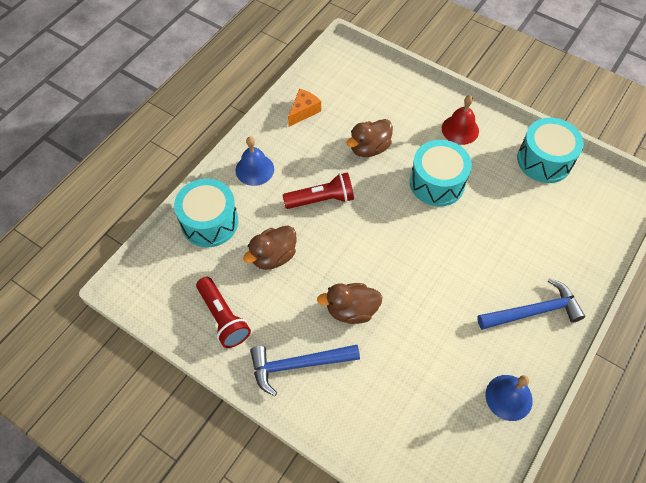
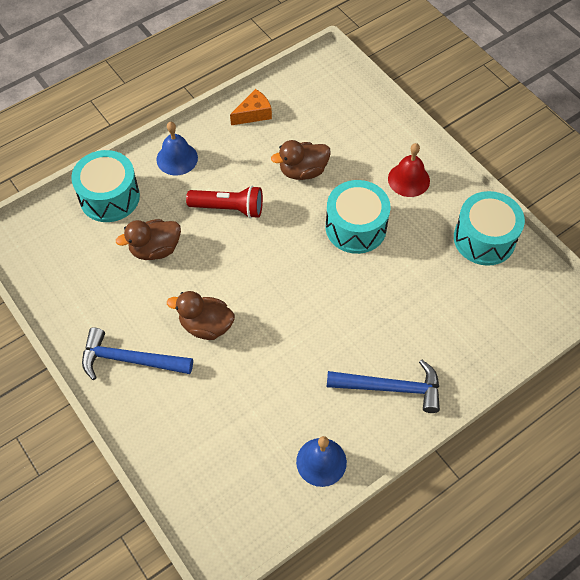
camera: 20 degrees right, 0 degrees up
(223, 318) = (80, 292): red flashlight -> none

